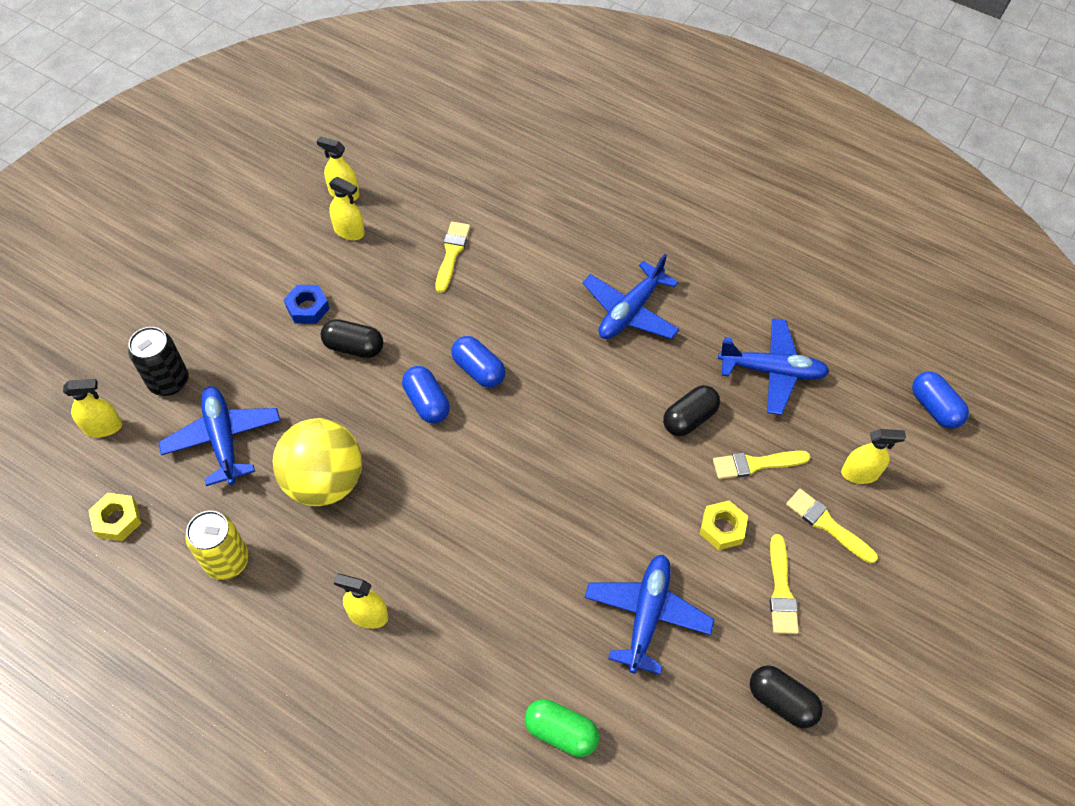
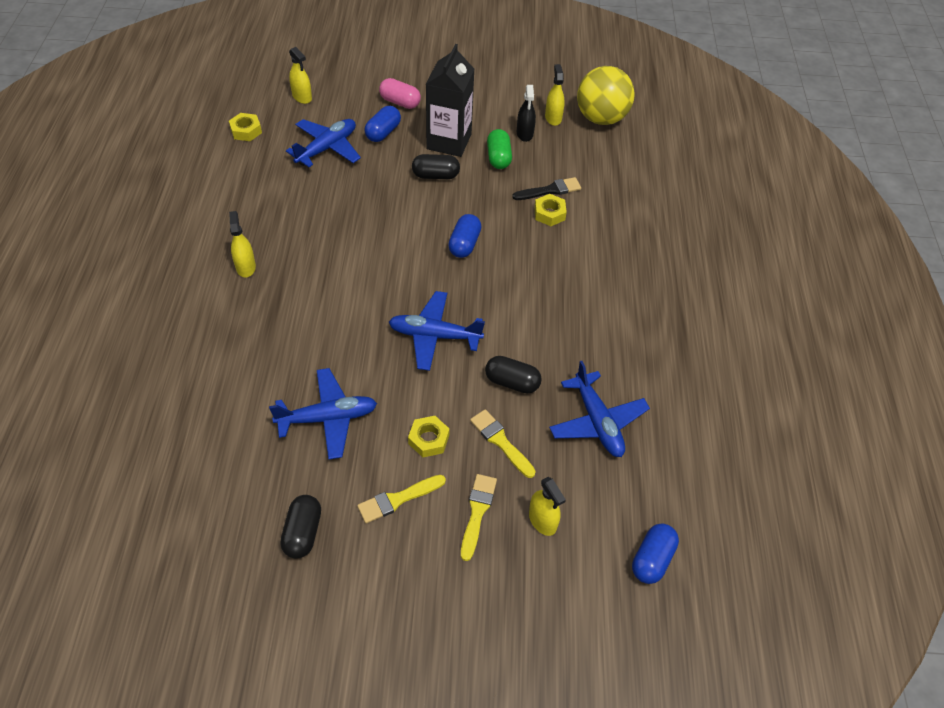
camera: 60 degrees right, 5 degrees down
(169, 381) = (350, 108): black can -> none
(201, 325) = (400, 102): none -> pink capsule
(227, 561) = (246, 187): yellow can -> none
(307, 308) = (449, 141): blue nut -> black carton
(324, 481) = (327, 205): yellow ball -> yellow ball (601, 118)
(349, 231) = (525, 133): yellow spray bottle -> black spray bottle
(354, 347) = (435, 175): black capsule -> black capsule turned 75 degrees counterclockwise
(427, 402) = (419, 229): blue capsule -> blue capsule (383, 132)
(452, 253) = (550, 190): yellow brush -> black brush
(485, 271) = (549, 213): none -> yellow nut
(561, 732) = (213, 402): green capsule -> green capsule (498, 158)
(630, 311) = (582, 308): blue plane -> blue plane (434, 336)

